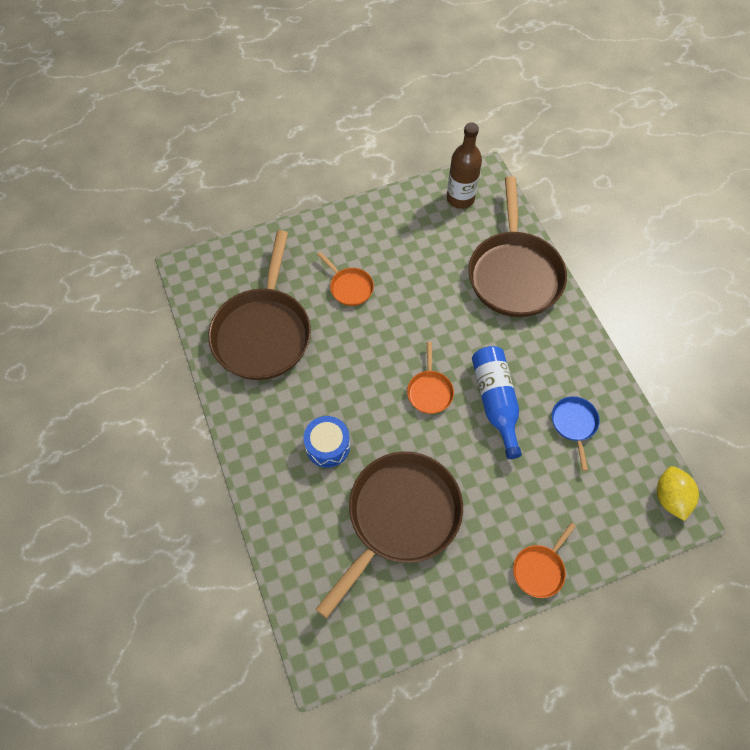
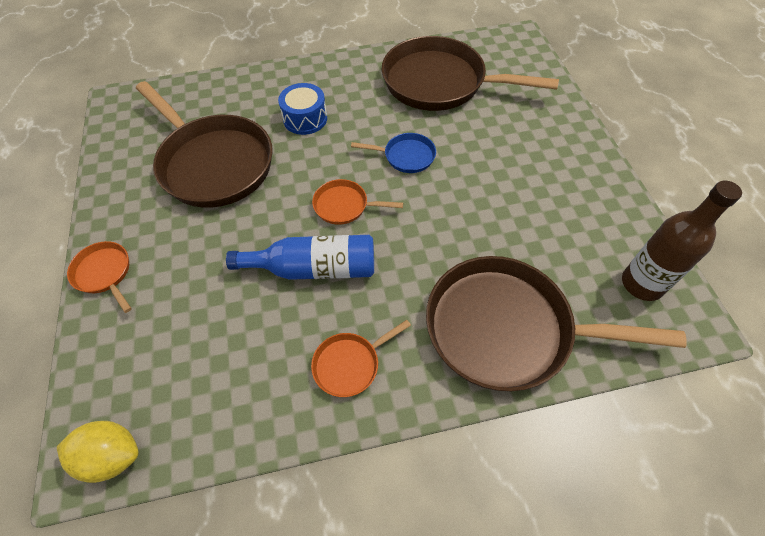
camera: 100 degrees right, 5 degrees down
(349, 287) = (491, 151): orange pan -> orange pan (350, 364)
(574, 424) = (258, 353): blue pan -> blue pan (405, 156)

